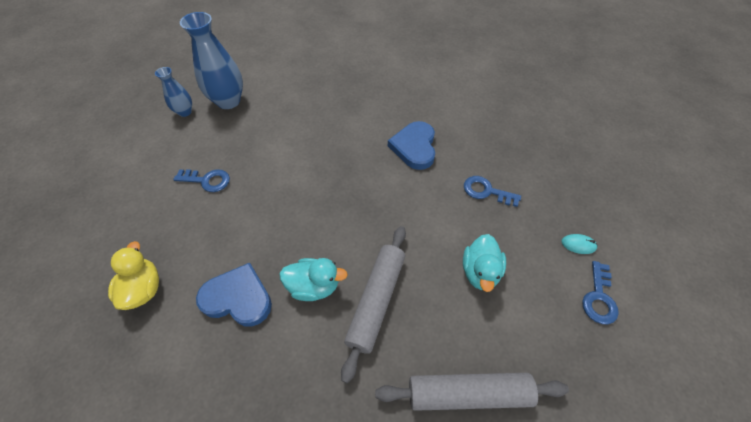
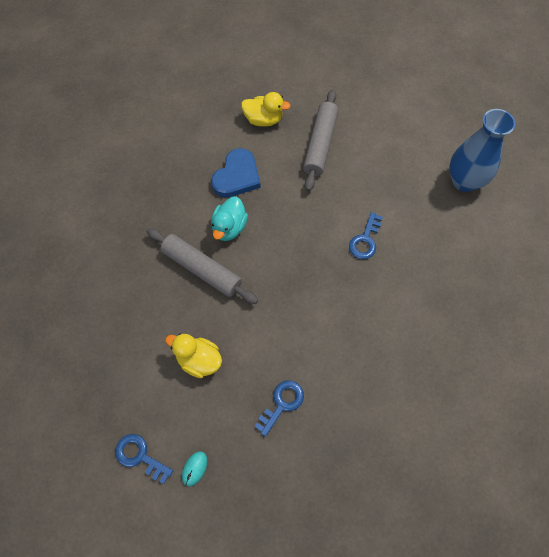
camera: 105 degrees right, 10 degrees up
(185, 112) = (453, 144): blue vase -> none
(207, 180) = (358, 160): blue key -> blue key (365, 240)
(414, 147) = (359, 350): blue heart -> none
(468, 393) = (112, 313): grey rolling pin -> grey rolling pin (320, 144)
(480, 271) = (199, 360): turquoise duck -> yellow duck

